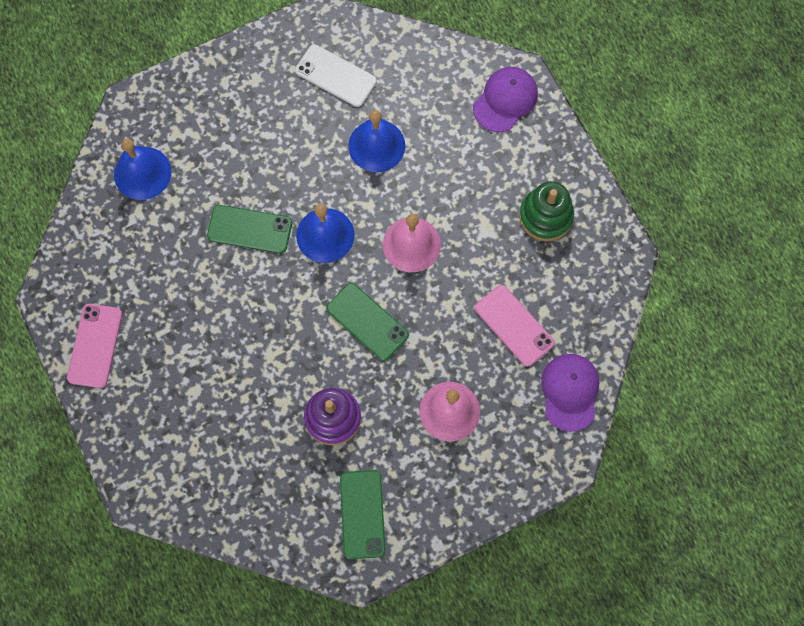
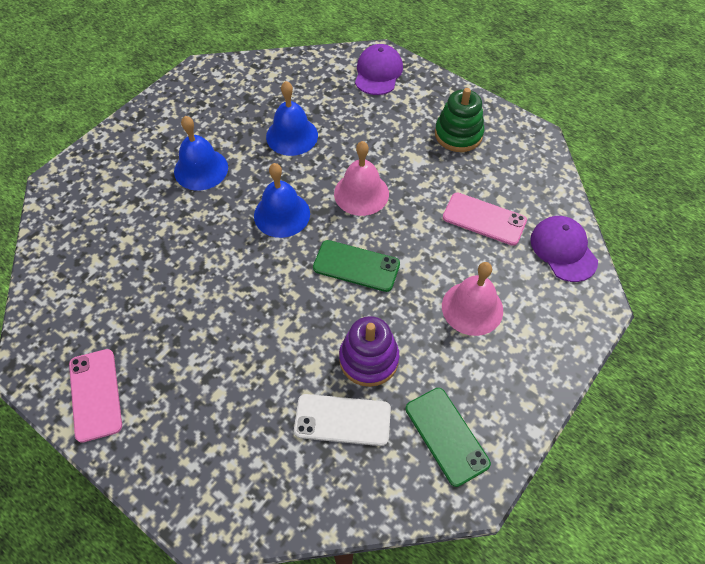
camera: 25 degrees left, 15 degrees down
(142, 173) = (87, 229): blue bell -> blue bell (201, 169)
(249, 229) = (210, 235): green phone -> none
(336, 76) = (232, 102): white phone -> white phone (342, 420)

